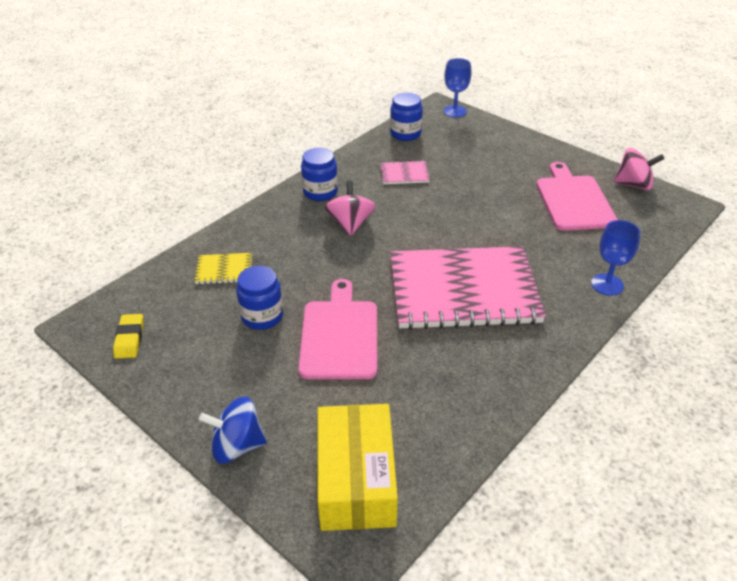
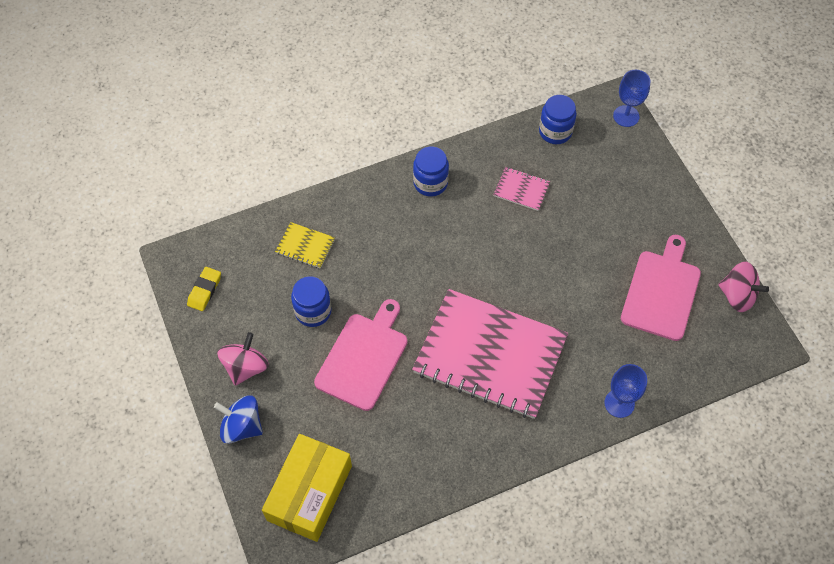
camera: 25 degrees right, 20 degrees up
(350, 224) = (437, 235): pink spinning top -> pink spinning top (246, 367)

